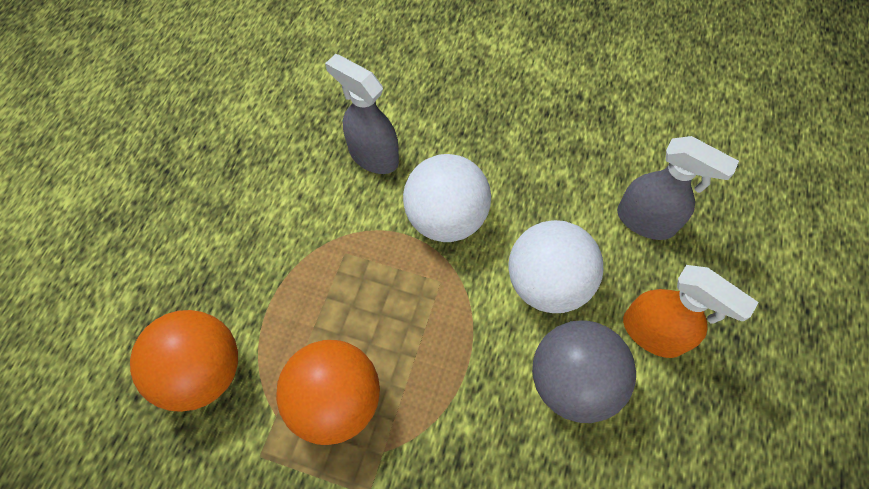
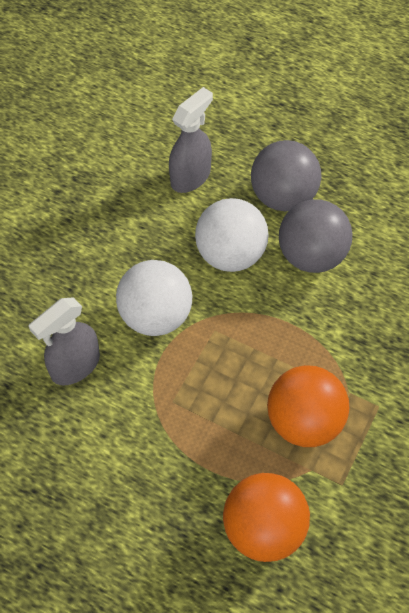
camera: 80 degrees left, 5 degrees down
(653, 333) = (283, 197): orange spray bottle -> grey ball

